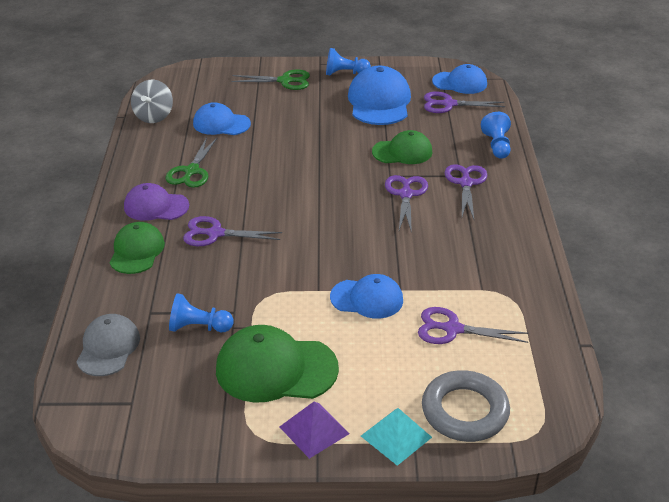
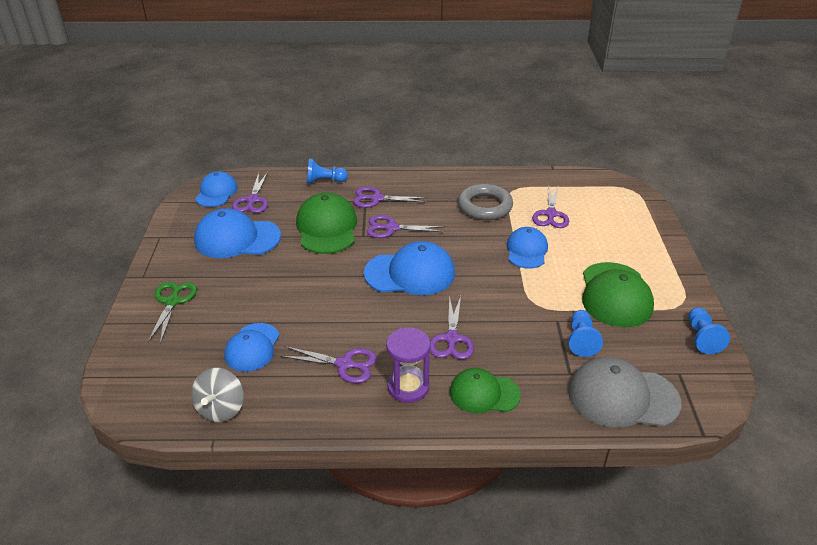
camera: 90 degrees left, 0 degrees up
(108, 348) = (622, 397): grey cap -> grey cap, size x1.55
(154, 116) = (221, 409): grey spinning top -> grey spinning top turned 90 degrees clockwise
(156, 206) = (408, 387): purple cap -> purple hourglass
(191, 171) = (344, 364): green scissors -> purple scissors
(314, 430) = (667, 275): purple pyramid -> none
(322, 207) = (410, 273): none -> blue cap
(345, 73) = (172, 259): blue pawn -> blue pawn (702, 338)
(396, 436) = (658, 241): turquoise pyramid -> none
(402, 152) = (327, 228): green cap -> green cap, size x1.55
(464, 411) = (625, 214): grey ring -> grey ring (485, 206)

